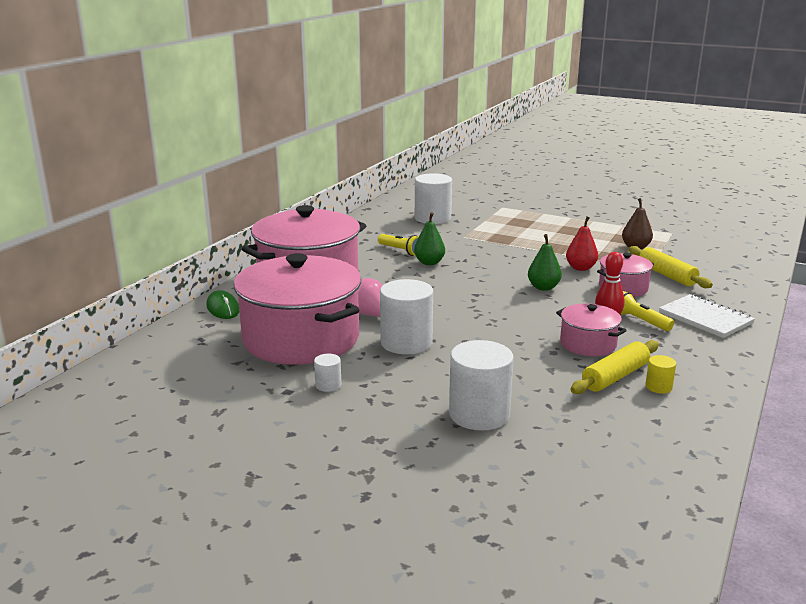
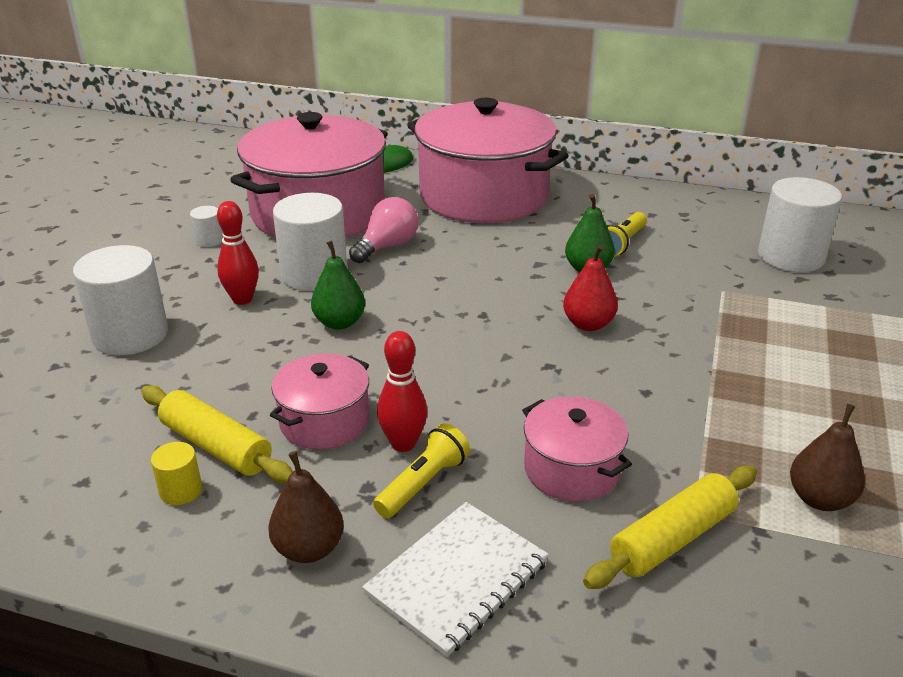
camera: 80 degrees right, 10 degrees up
(435, 370) = (242, 299): none -> red bowling pin
(543, 287) = (534, 376): green pear -> green pear (339, 322)
(580, 268) = (647, 418): red pear -> red pear (588, 324)
(696, 351) = (309, 549): none -> brown pear

